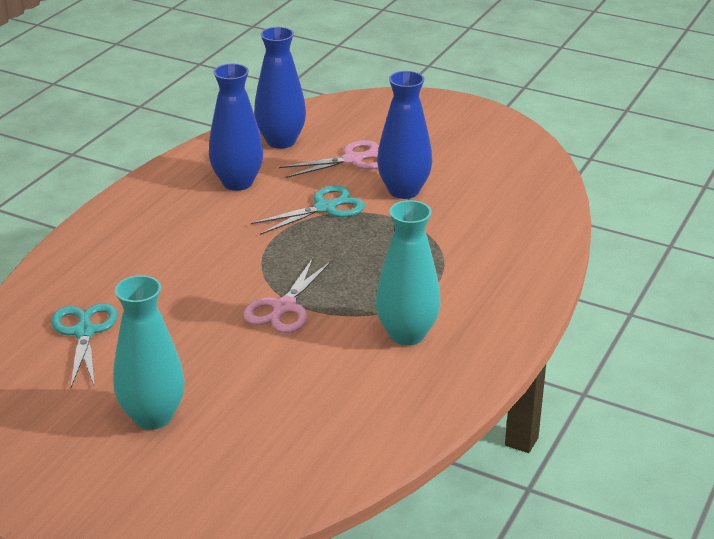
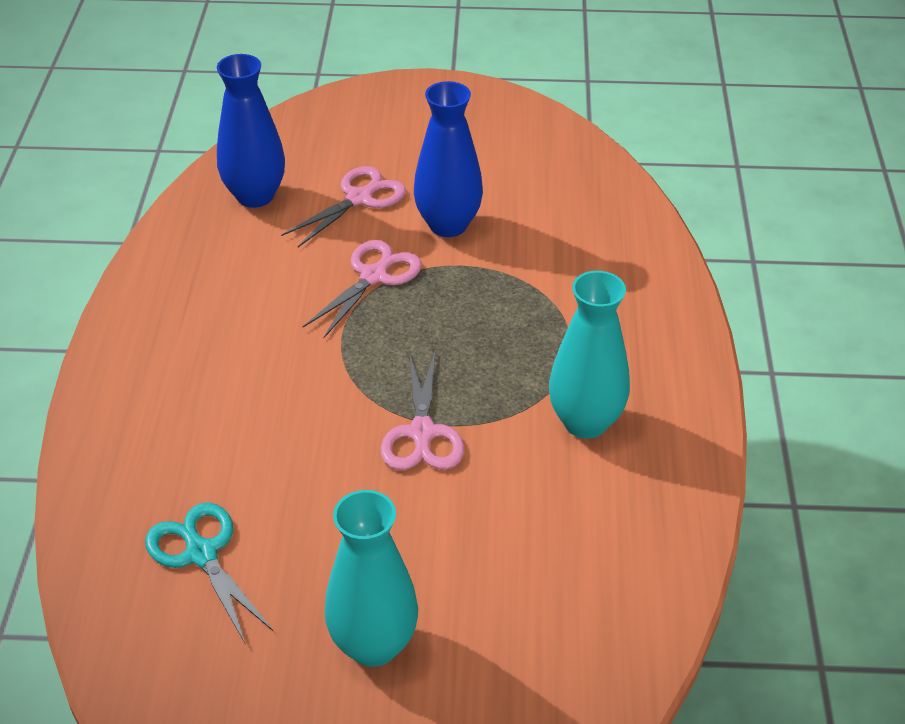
camera: 25 degrees left, 10 degrees up
(237, 182) = (243, 271): blue vase -> none
(325, 208) = (374, 276): turquoise scissors -> pink scissors

